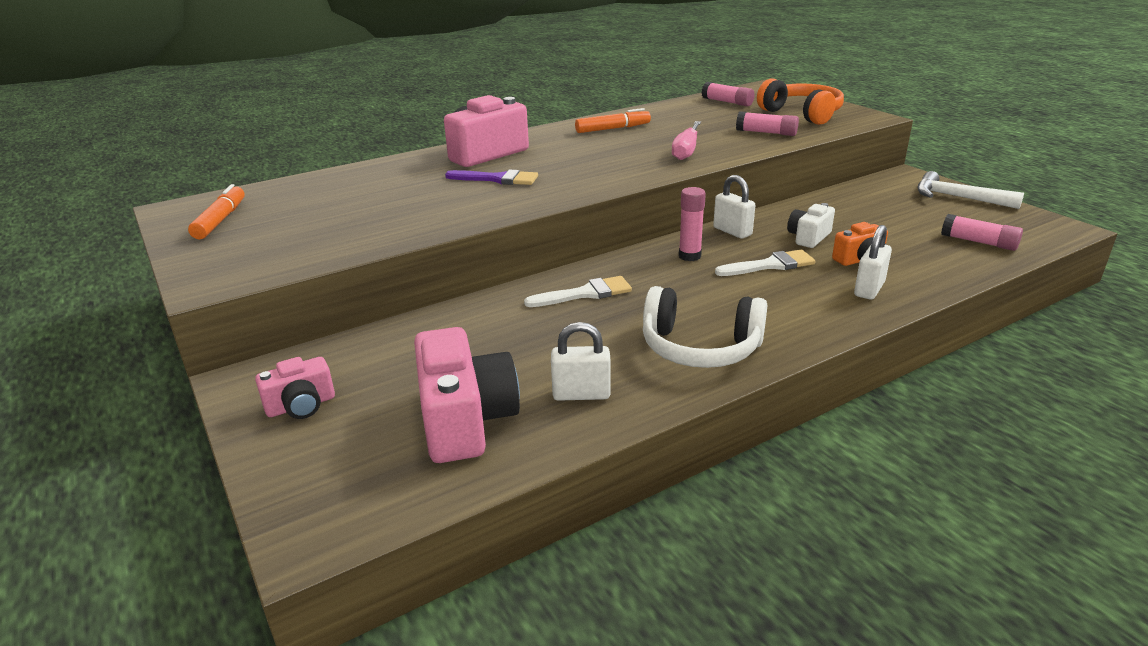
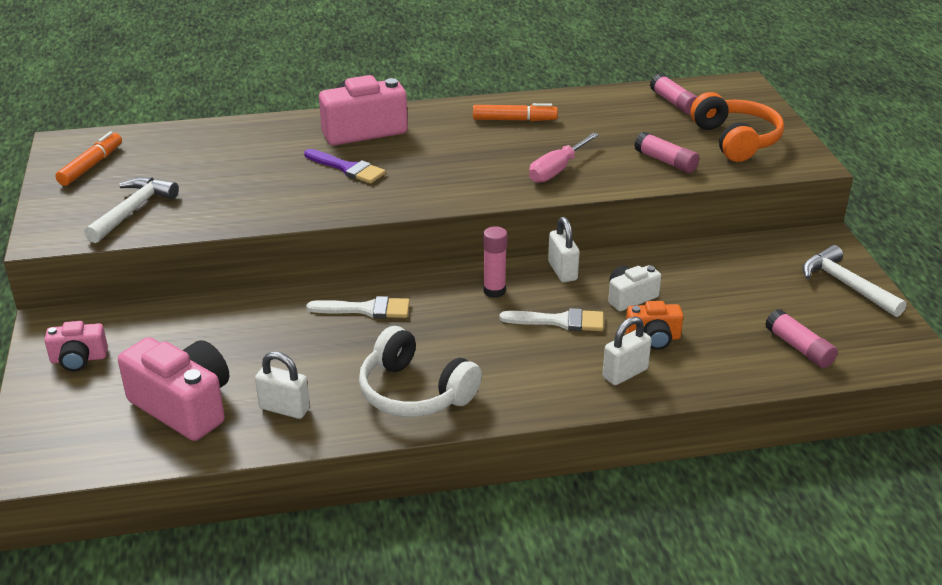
camera: 20 degrees right, 5 degrees up
(298, 245) = (133, 210): none -> white hammer
(465, 420) = (184, 406): pink camera -> pink camera turned 60 degrees counterclockwise

